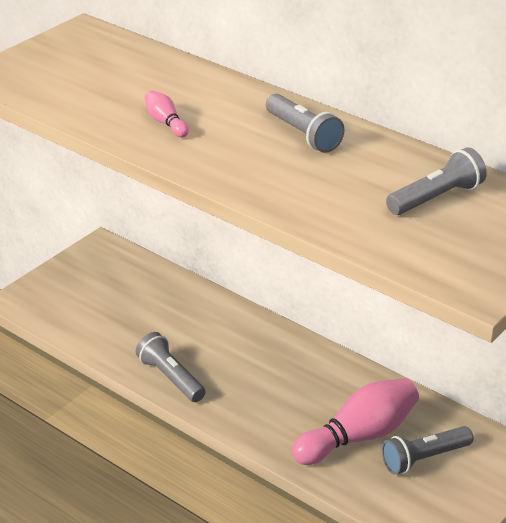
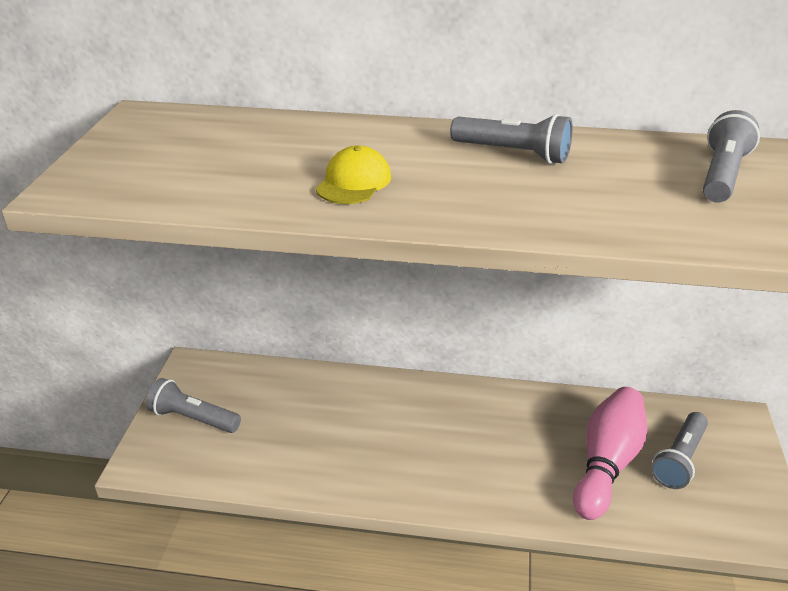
camera: 30 degrees left, 0 degrees up
(165, 123) = (353, 182): pink bowling pin -> yellow cap
(170, 378) = (380, 482): grey flashlight -> grey flashlight (193, 418)

